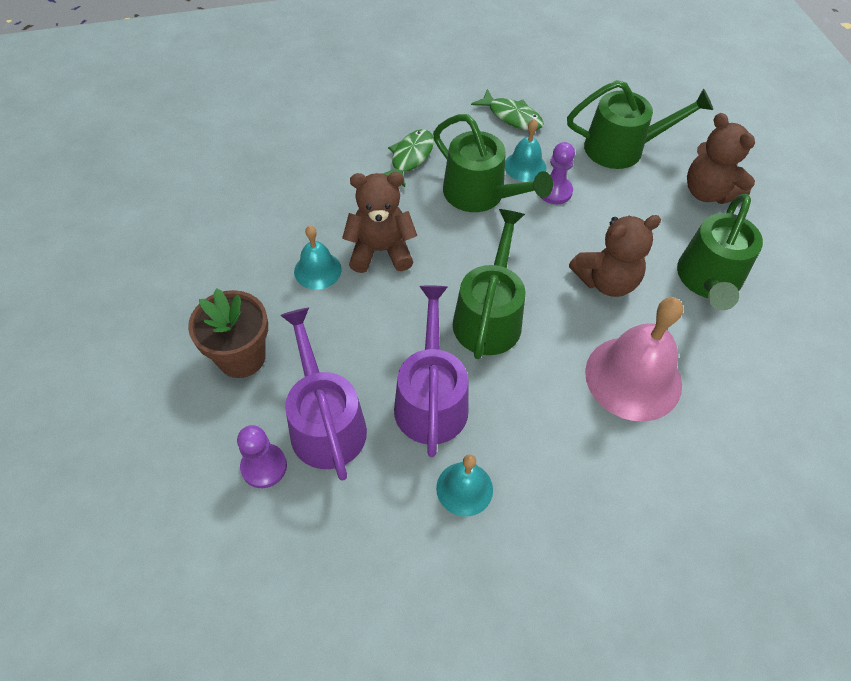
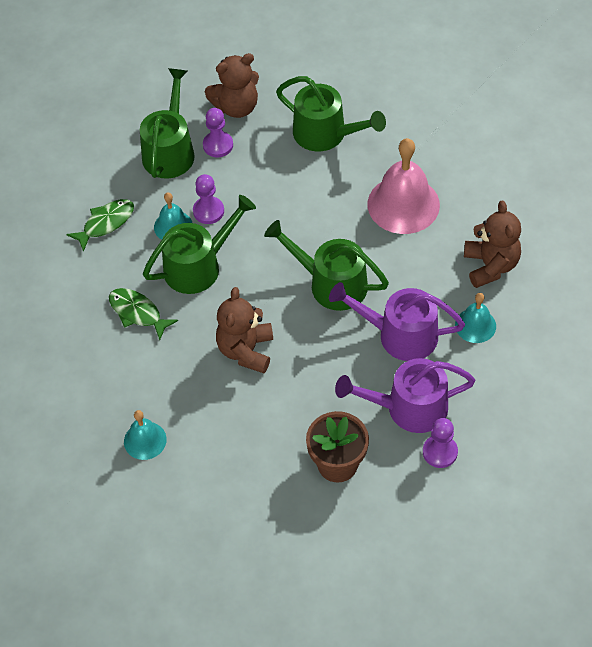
camera: 75 degrees left, 0 degrees up
(317, 270) = (257, 401): turquoise bell -> turquoise bell (145, 440)
(606, 281) = (312, 198): brown teddy bear -> brown teddy bear (490, 266)
(646, 185) = (218, 145): none -> purple pawn

